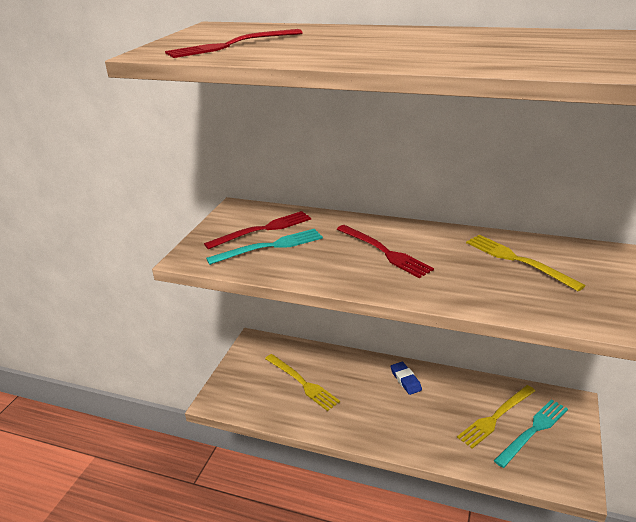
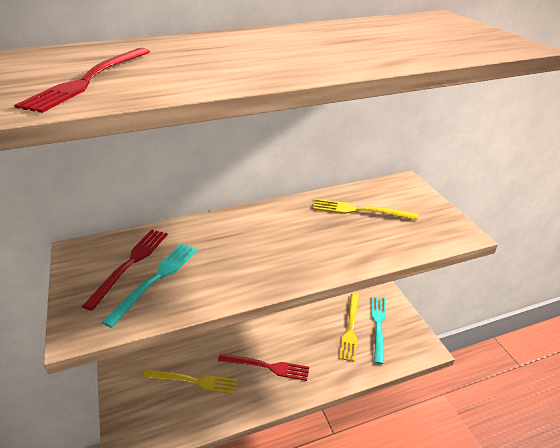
camera: 40 degrees left, 5 degrees up
(384, 252) = (262, 242): red fork -> red fork (266, 366)
(405, 380) = (272, 333): blue eraser -> none

